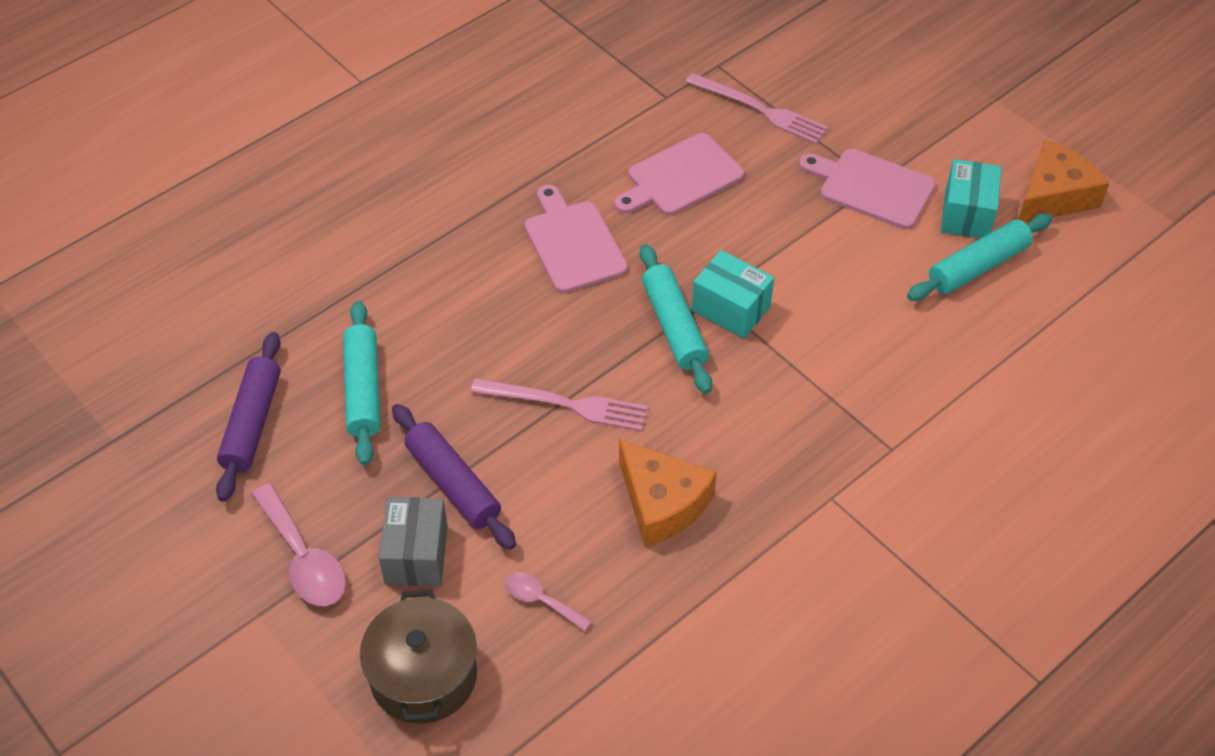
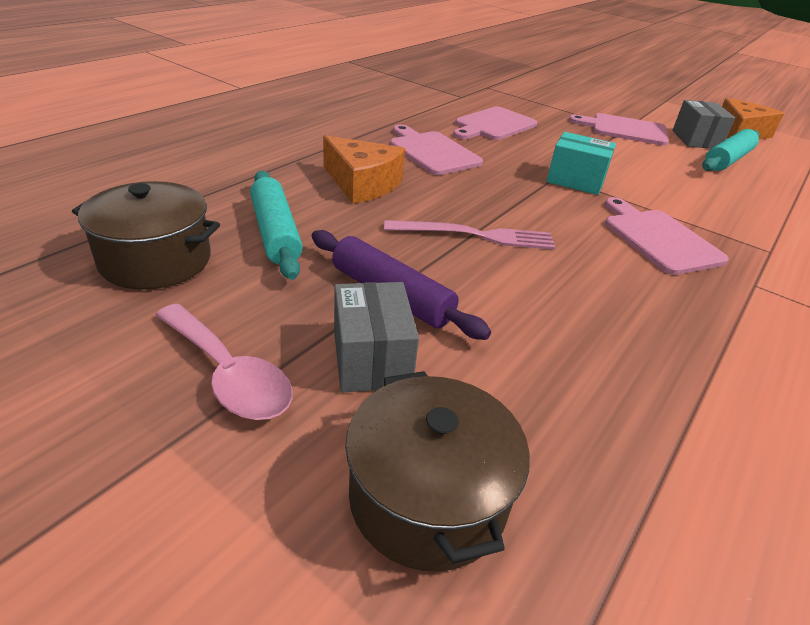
camera: 15 degrees left, 15 degrees down
(252, 423) = (156, 260): purple rolling pin -> brown pot
(541, 600) = (538, 391): pink spoon -> none
(662, 503) = (609, 297): orange cheese -> orange cheese (362, 183)
(674, 326) = (538, 190): turquoise rolling pin -> none
(759, 110) = (526, 102): pink fork -> none
(770, 421) = (658, 239): none -> pink cutting board
(967, 214) = (696, 140): turquoise box -> grey box

